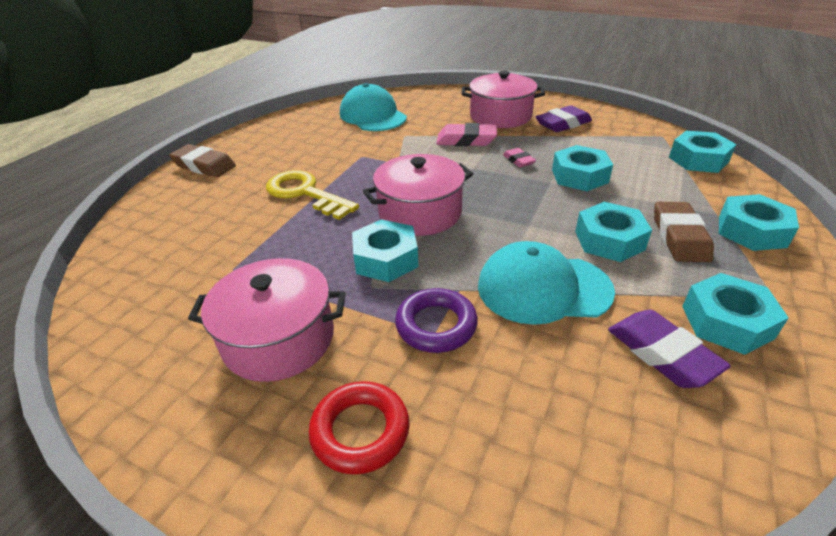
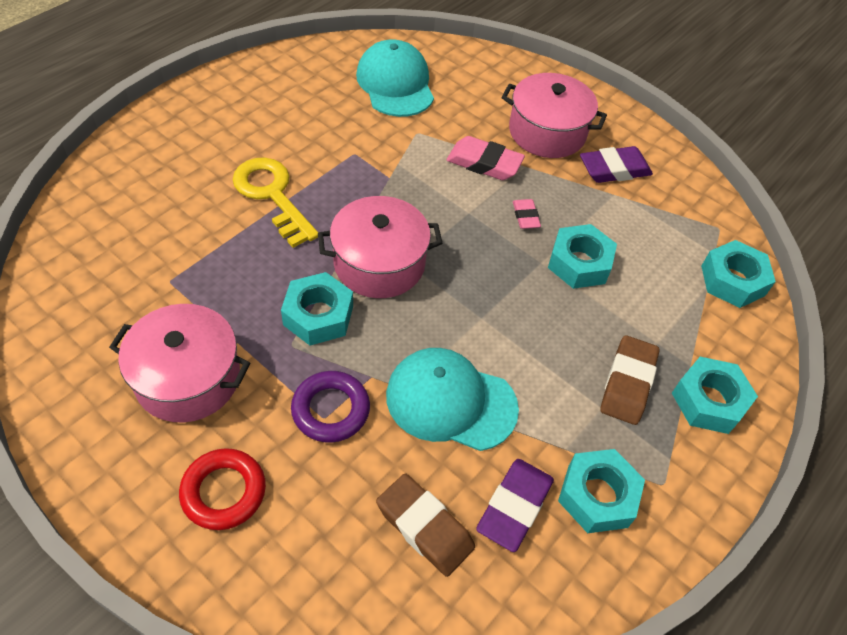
camera: 10 degrees right, 15 degrees up
(204, 166) = (179, 116): brown eraser -> brown eraser (424, 527)
(609, 240) = (552, 364): turquoise nut -> none
(662, 353) = (514, 507): purple eraser -> purple eraser turned 45 degrees clockwise

